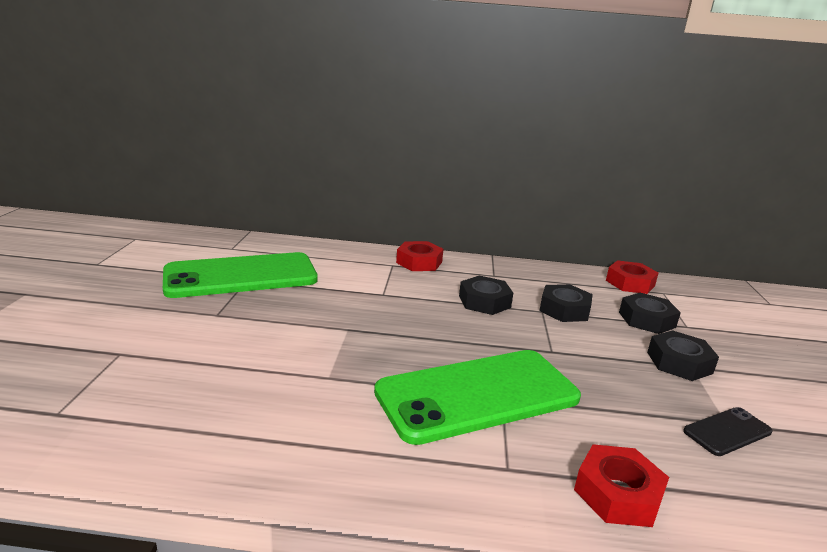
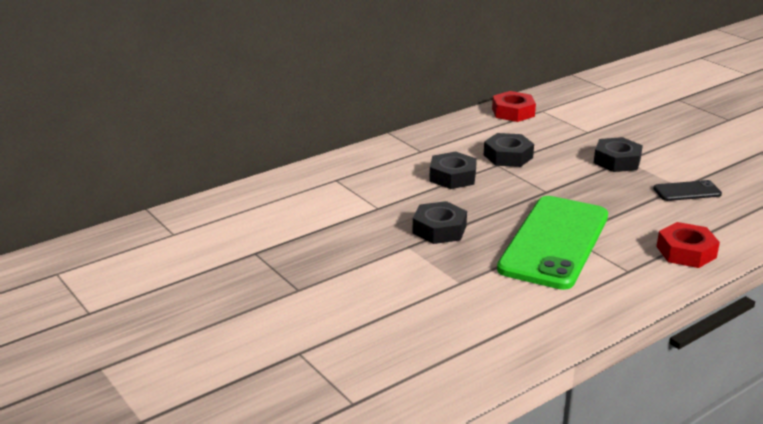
camera: 40 degrees left, 5 degrees up
(241, 276) = (244, 252): green phone -> none
(419, 262) = (350, 167): red nut -> none
(646, 319) = (562, 138): black nut -> black nut (439, 229)
(727, 431) = (687, 191): black phone -> black phone turned 60 degrees clockwise

